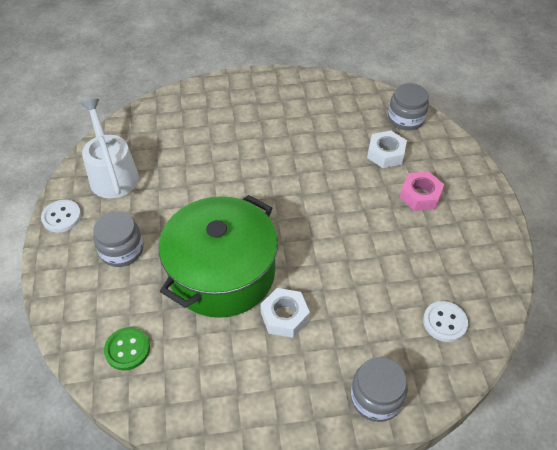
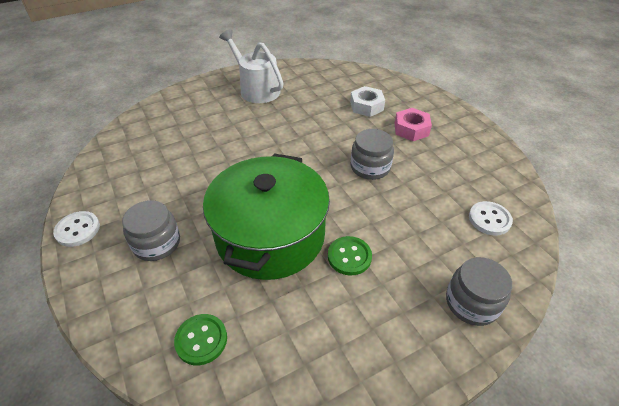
camera: 20 degrees left, 5 degrees down
(112, 174) = (121, 178): white watering can -> white watering can (256, 89)
(284, 316) = (349, 256): white nut -> green button
(406, 119) = (368, 79): grey jar -> grey jar (370, 167)

